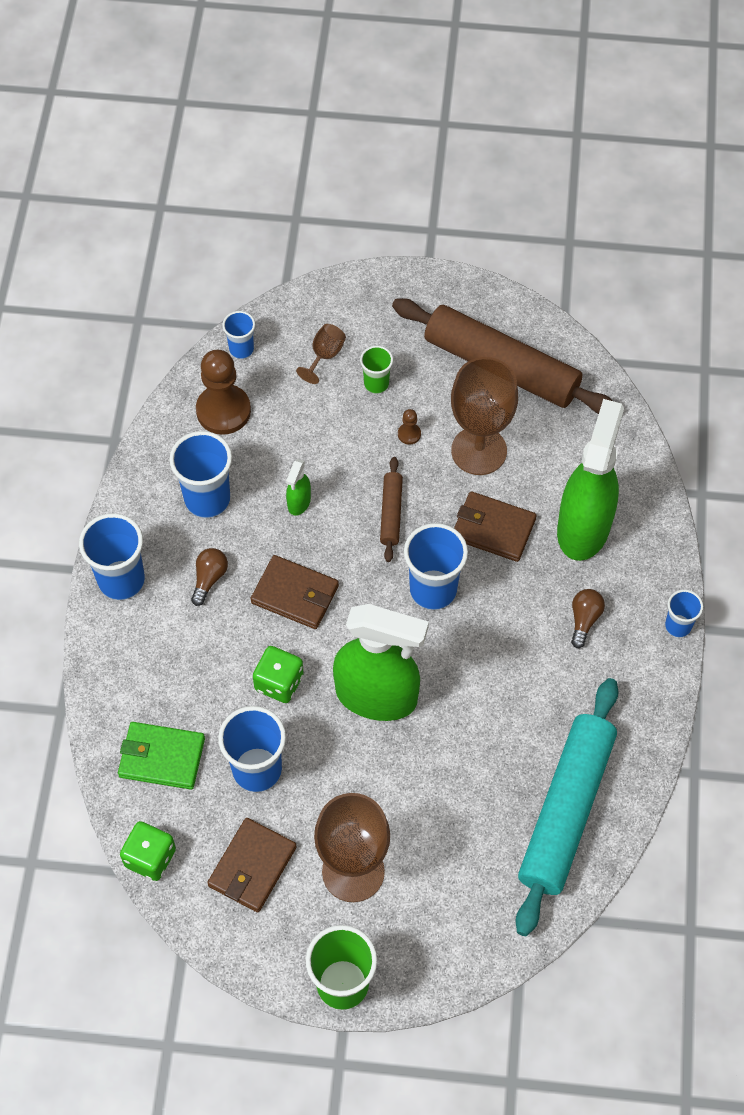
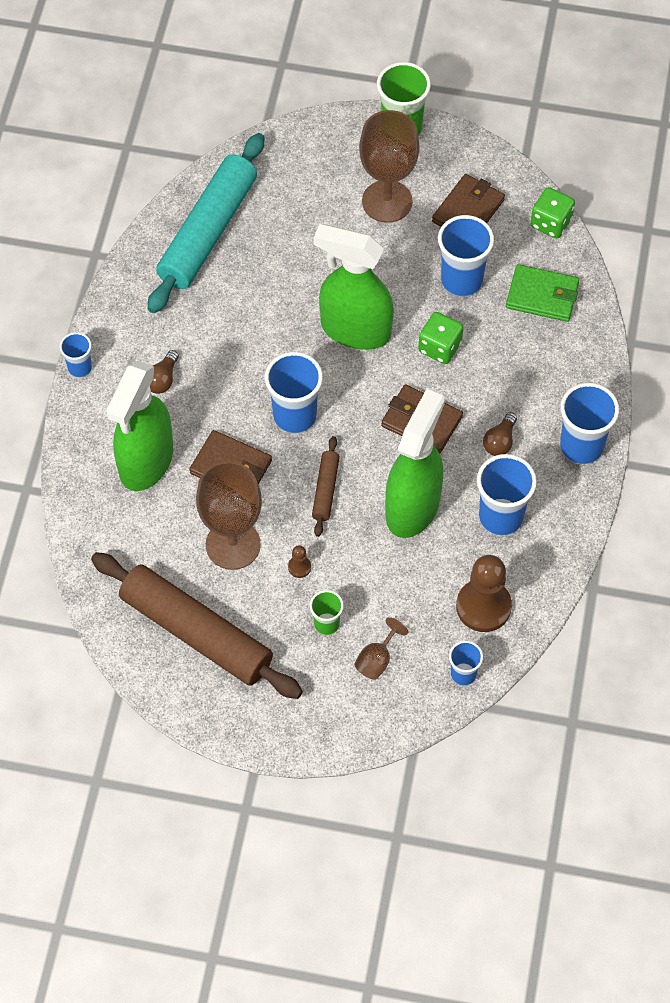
camera: 175 degrees left, 0 degrees up
(299, 502) = (413, 507): green spray bottle -> green spray bottle, size x2.39

